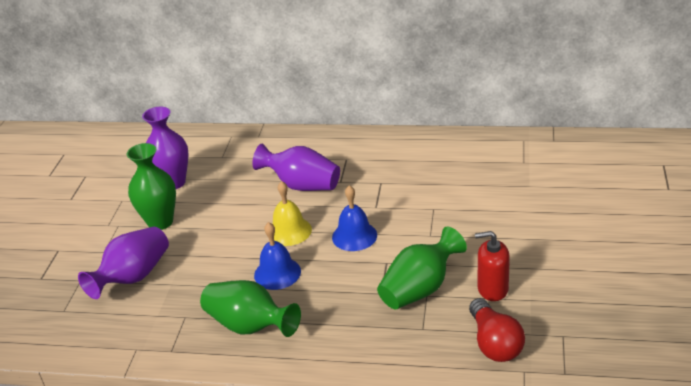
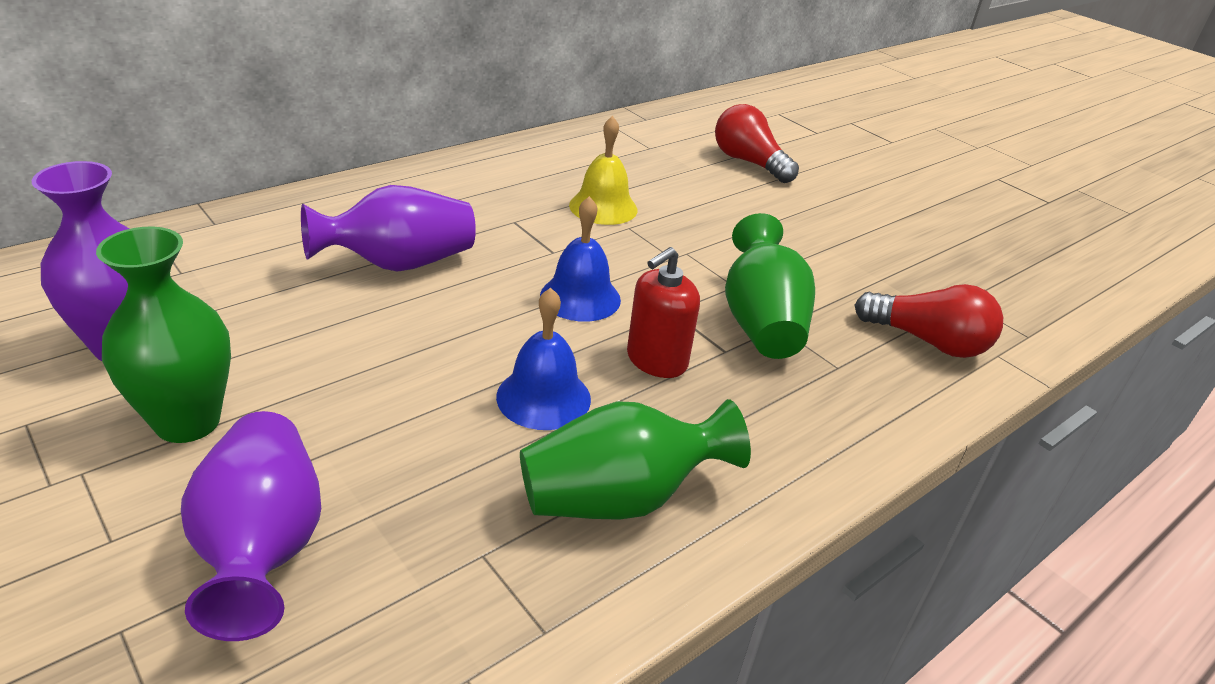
camera: 55 degrees left, 0 degrees up
(289, 231) = (472, 331): yellow bell -> yellow bell (603, 207)
(492, 289) = (831, 286): red soap dispenser -> red soap dispenser (656, 360)
(574, 194) = (749, 162): none -> red light bulb

